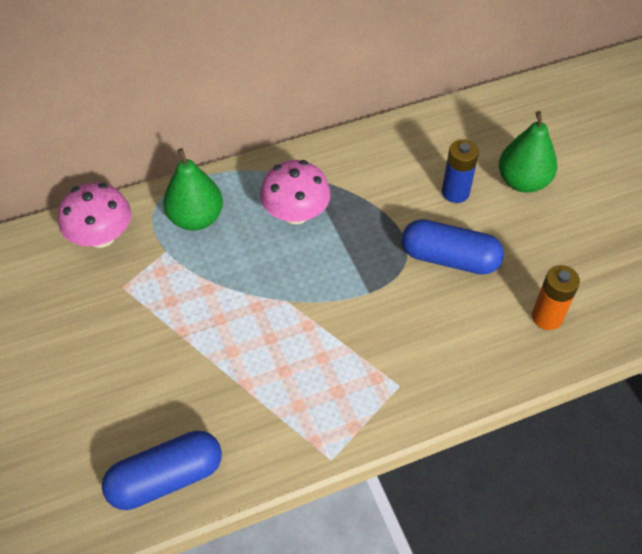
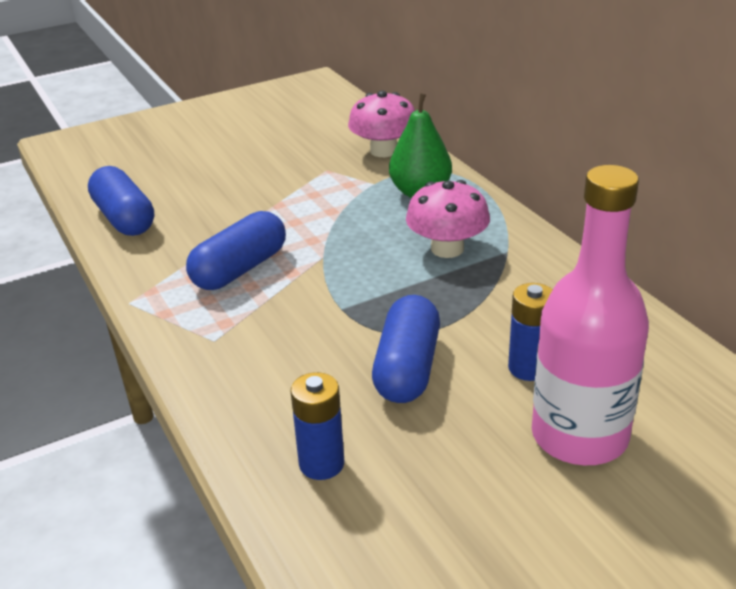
camera: 85 degrees right, 20 degrees down
(294, 365) = (240, 269): none -> blue capsule
(522, 182) = (579, 436): green pear -> pink bottle
(547, 317) = (321, 464): orange battery -> blue battery

